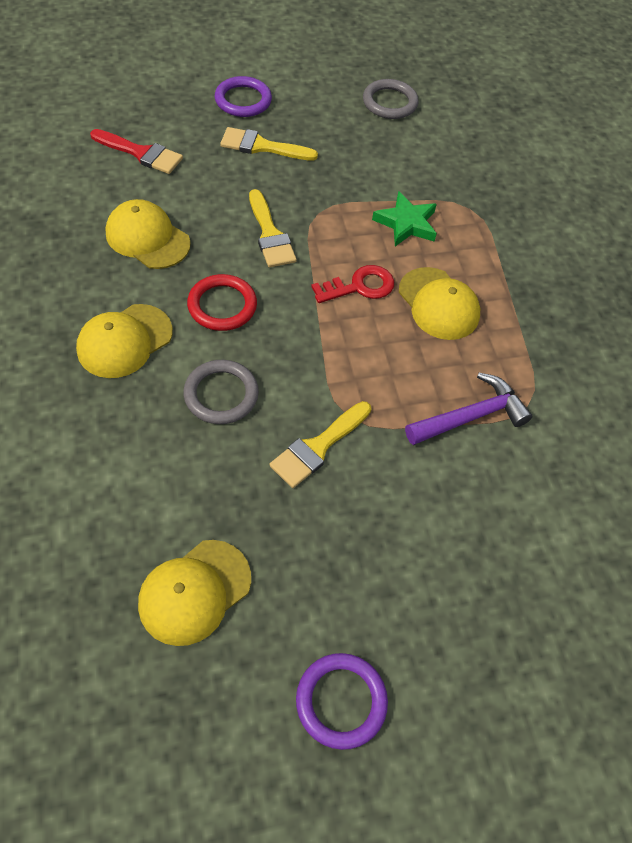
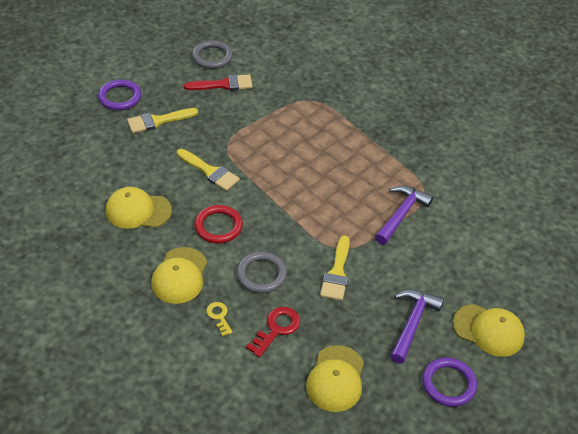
camera: 30 degrees left, 10 degrees down
(124, 418) = (219, 316): none -> yellow key
(141, 153) = (85, 161): red brush -> red brush (223, 84)
(360, 286) = (286, 175): red key -> red key (276, 329)
(362, 578) = (412, 323): none -> purple hammer
(406, 223) = (282, 126): green star -> none
(438, 304) = (337, 163): yellow cap -> yellow cap (488, 330)

